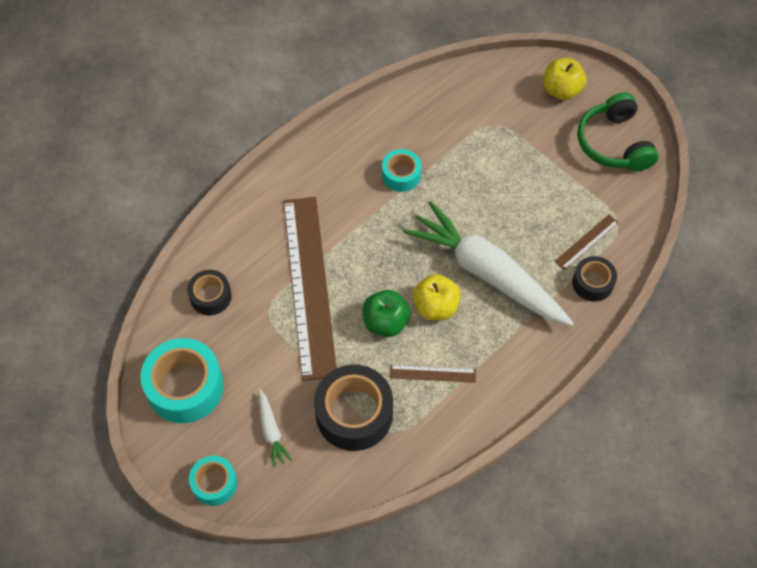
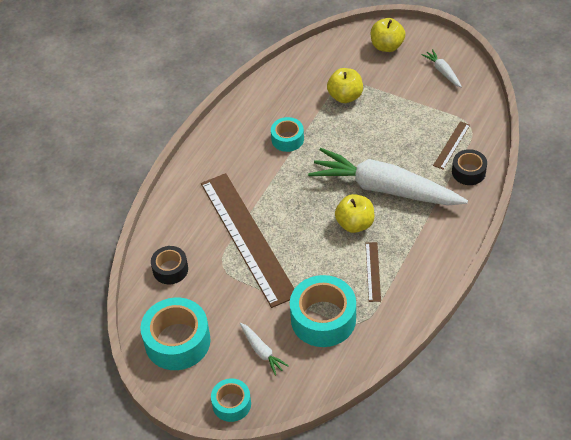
camera: 15 degrees left, 10 degrees down
(354, 414) = (323, 319): black tape -> turquoise tape
(385, 322) = (320, 246): green apple -> none
(432, 373) = (373, 271): brown ruler -> brown ruler turned 75 degrees counterclockwise
(488, 141) = (345, 96): none -> yellow apple
(614, 143) = (442, 72): green headphones -> white carrot

